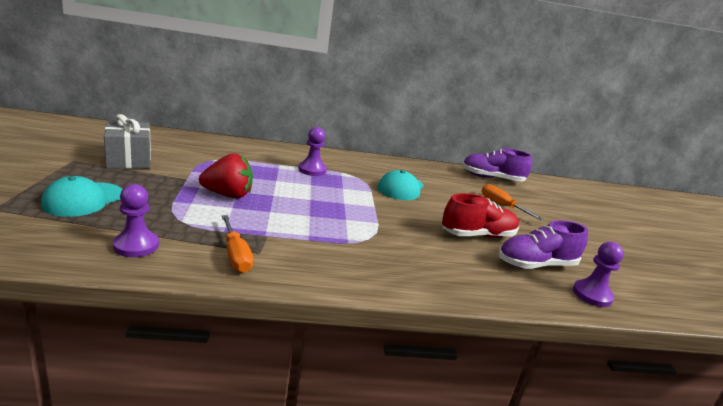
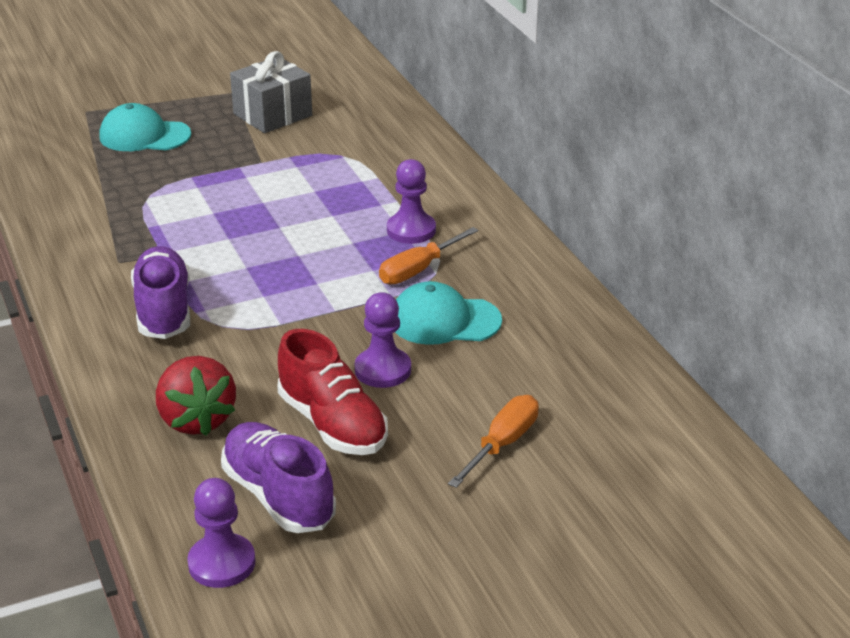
camera: 75 degrees right, 10 degrees up
(136, 245) = (75, 195): purple pawn -> purple pawn (383, 370)
(228, 195) = (245, 200): red strawberry -> red strawberry (196, 419)
(236, 256) = (98, 251): orange screwdriver -> orange screwdriver (418, 270)
(492, 178) = (651, 421): purple shoe -> purple shoe (163, 310)

